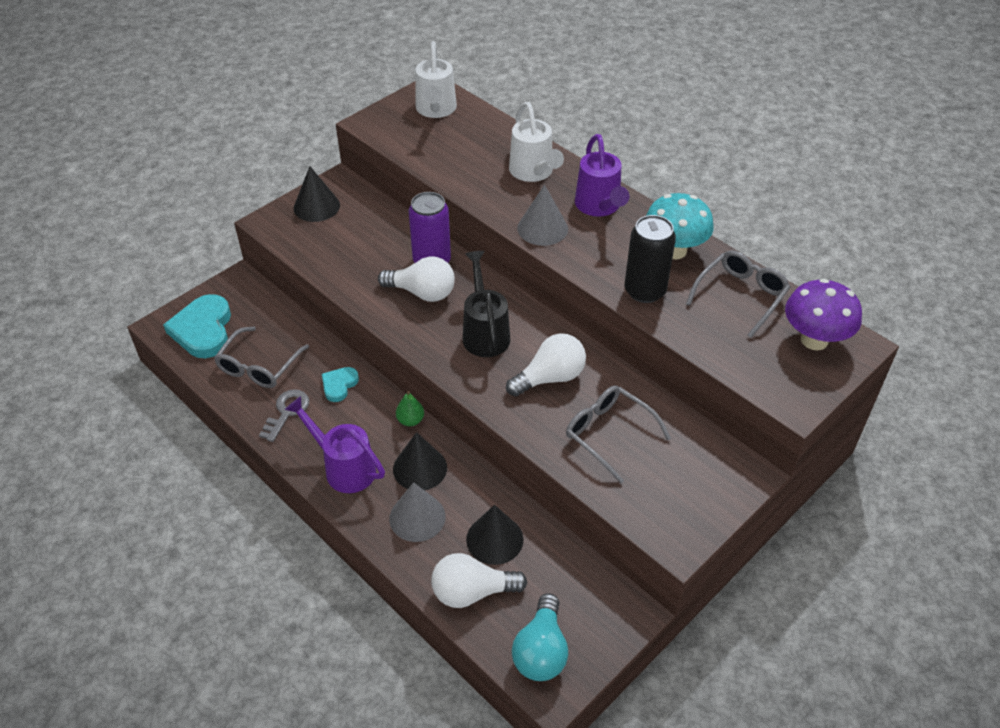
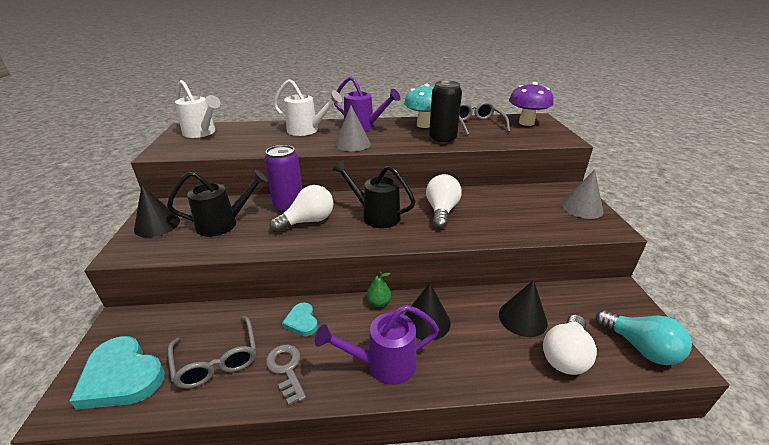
camera: 50 degrees left, 15 degrees down
(359, 243) = (223, 224): none -> black watering can
(417, 517) = (471, 347): grey cone -> grey cone (582, 208)
(609, 434) = (508, 213): grey glasses -> none

